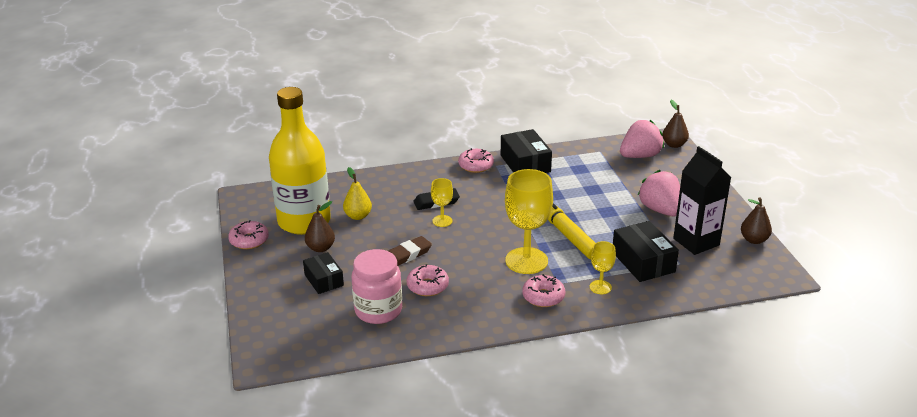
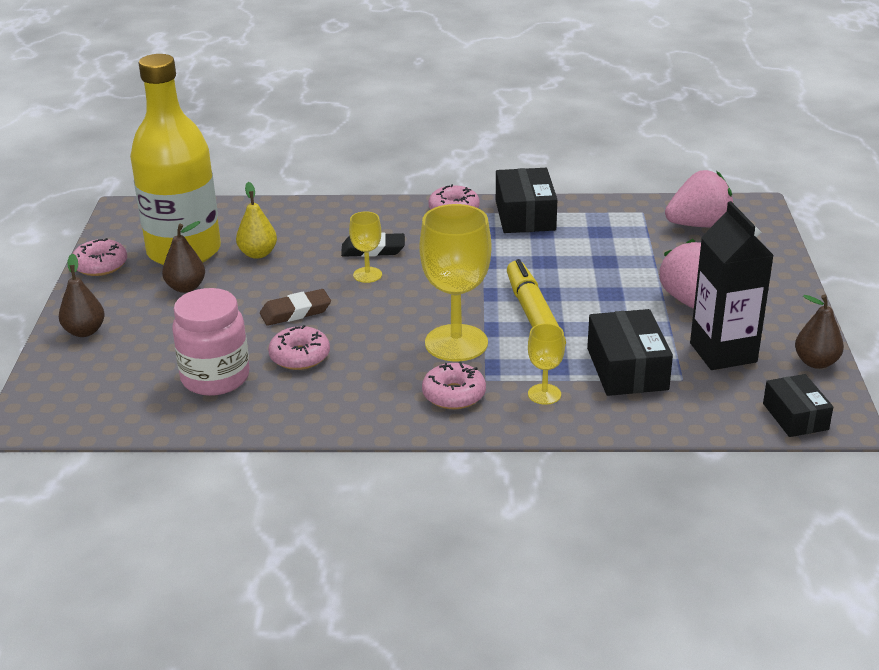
camera: 15 degrees right, 0 degrees up
(324, 280) = (166, 328): black box -> black box (795, 416)
(674, 144) = (759, 216): brown pear -> brown pear (85, 331)

